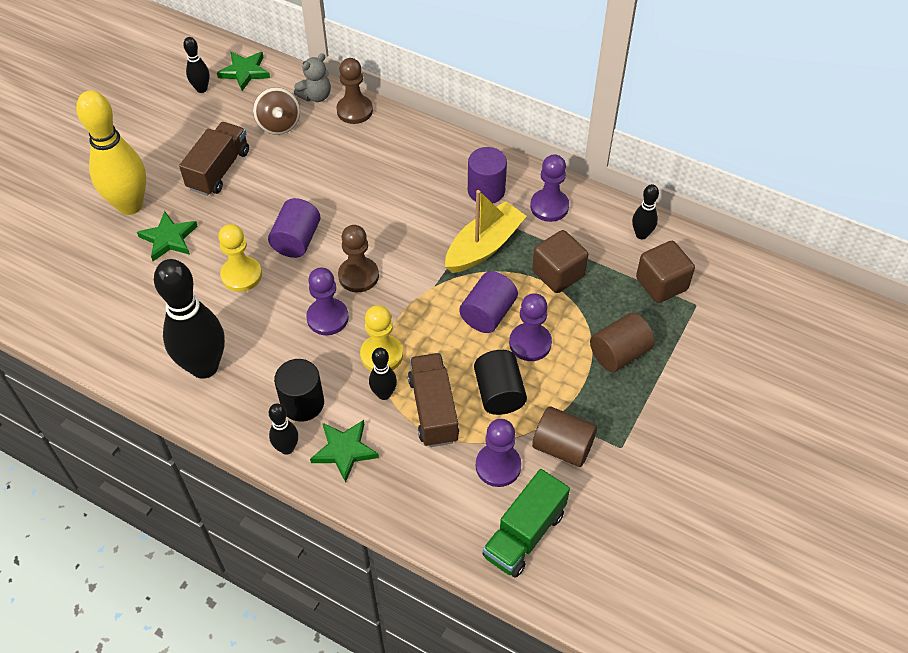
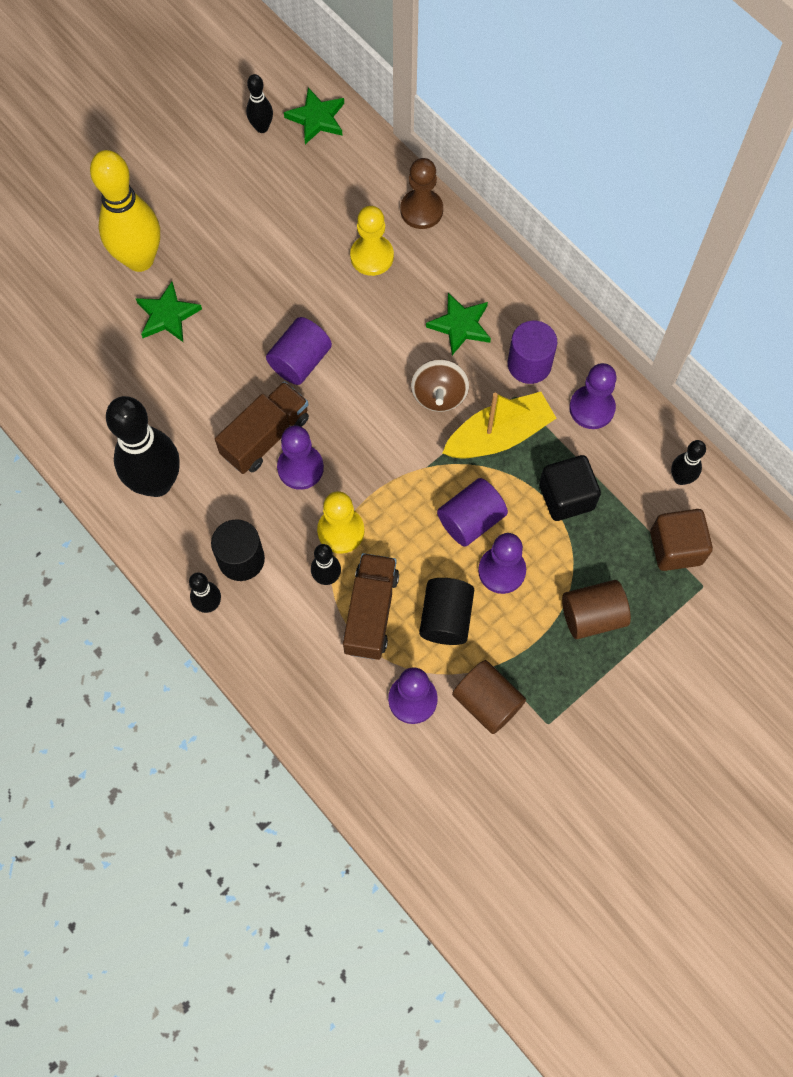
camera: 20 degrees right, 15 degrees up
(219, 170) = (247, 243): brown truck -> brown truck (265, 436)
(241, 275) = (228, 386): yellow pawn -> yellow pawn (372, 256)
(279, 124) = (331, 203): brown spinning top -> brown spinning top (439, 395)
(316, 96) = (385, 176): grey teddy bear -> none
(344, 450) = (265, 627): green star -> green star (460, 325)
(358, 276) = (350, 427): brown pawn -> none
(524, 534) = (409, 782): green truck -> none
(558, 274) = (566, 497): brown cube -> black cube

